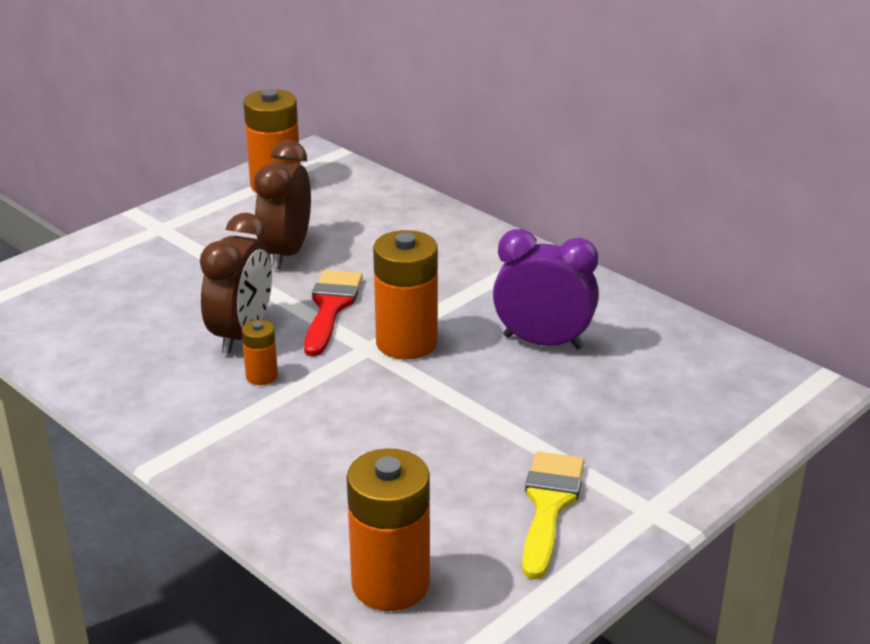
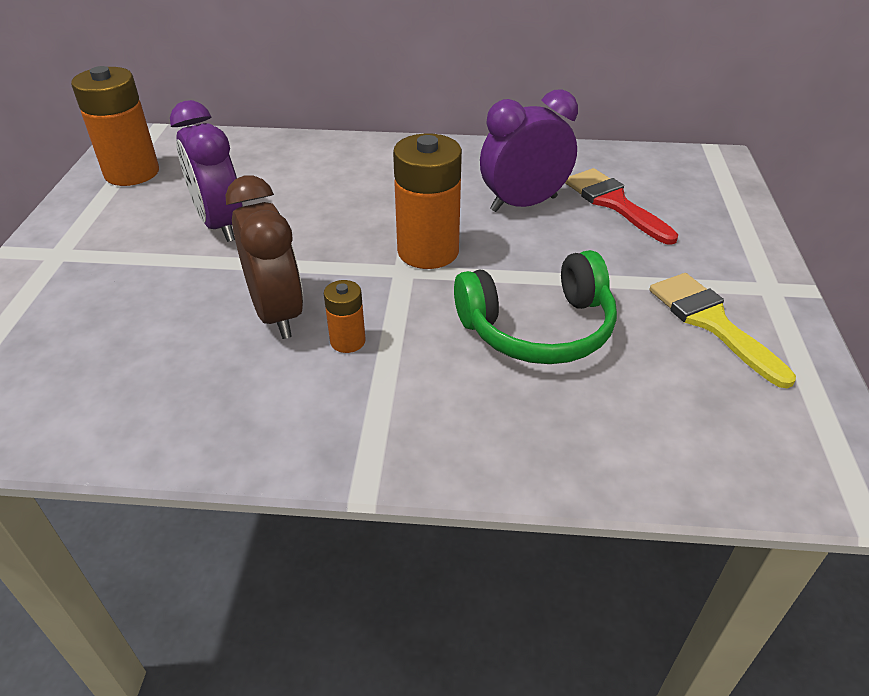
camera: 40 degrees left, 10 degrees up
(286, 253) = (220, 224): brown clock -> purple clock
(330, 307) = (325, 252): red brush -> red brush (614, 203)
(390, 584) = (716, 462): orange battery -> none
(404, 437) = (538, 328): none -> green headphones

